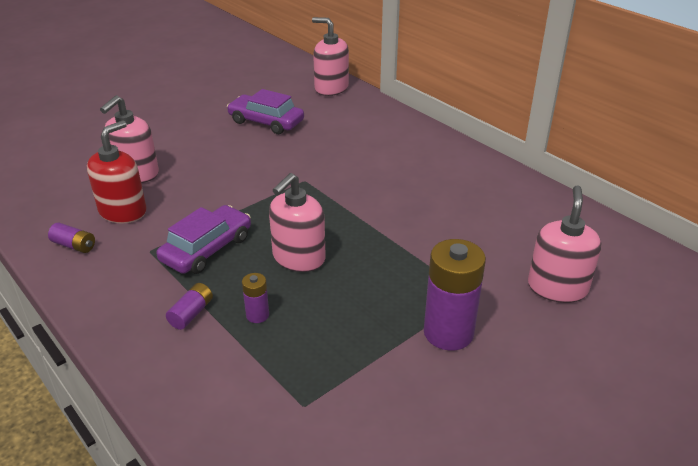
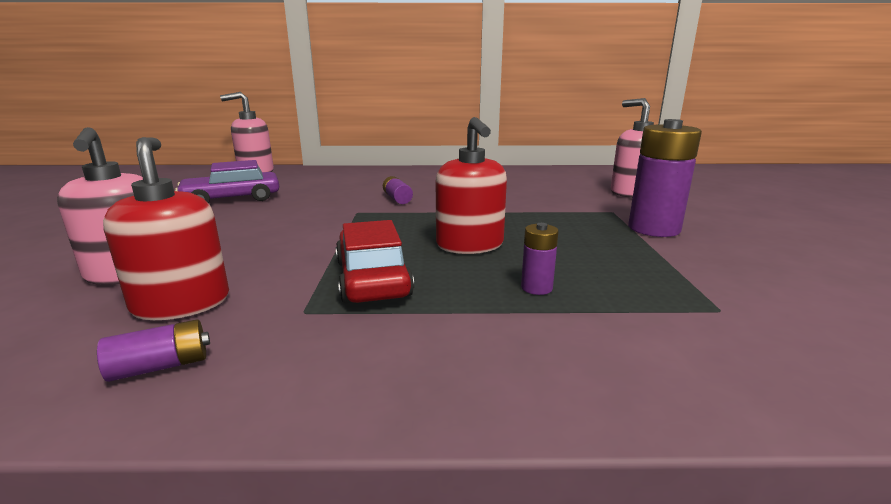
camera: 50 degrees left, 15 degrees down
(191, 313) = (481, 323): purple battery -> purple battery (397, 199)
(207, 249) = (372, 278): purple car -> red car
(298, 258) = (470, 245): pink soap dispenser -> red soap dispenser

